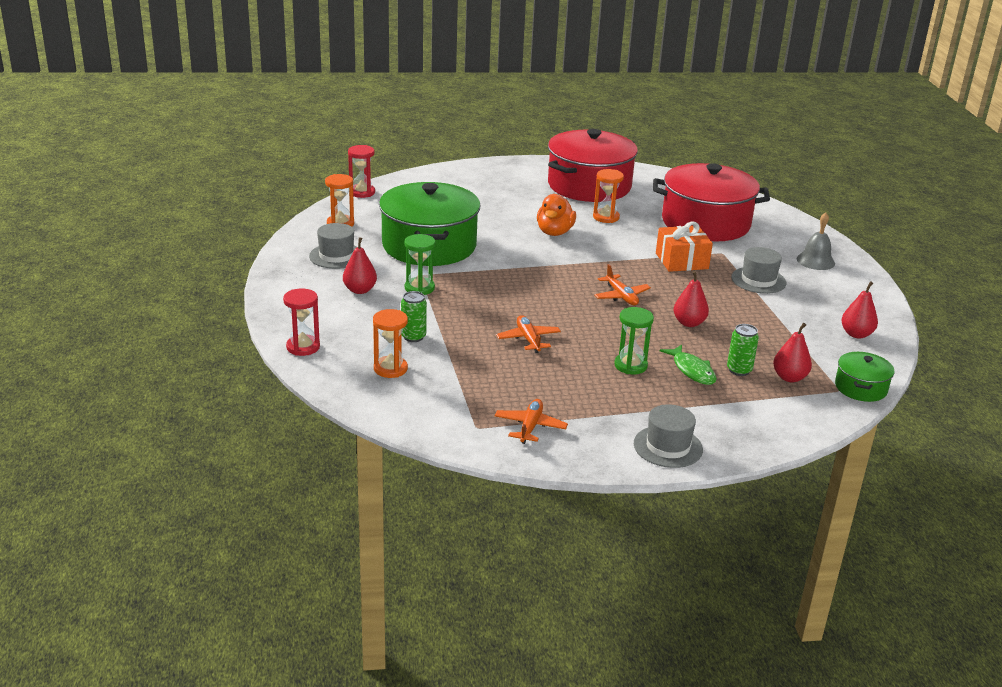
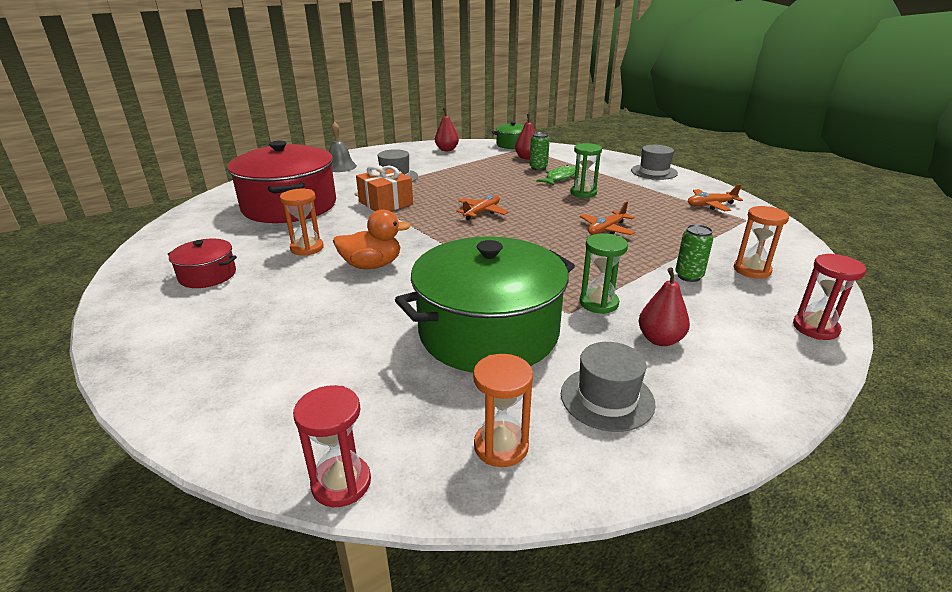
camera: 115 degrees left, 0 degrees up
(589, 186) = (207, 275): red pot -> red pot, size x0.46
(689, 323) = (494, 187): red pear -> none

